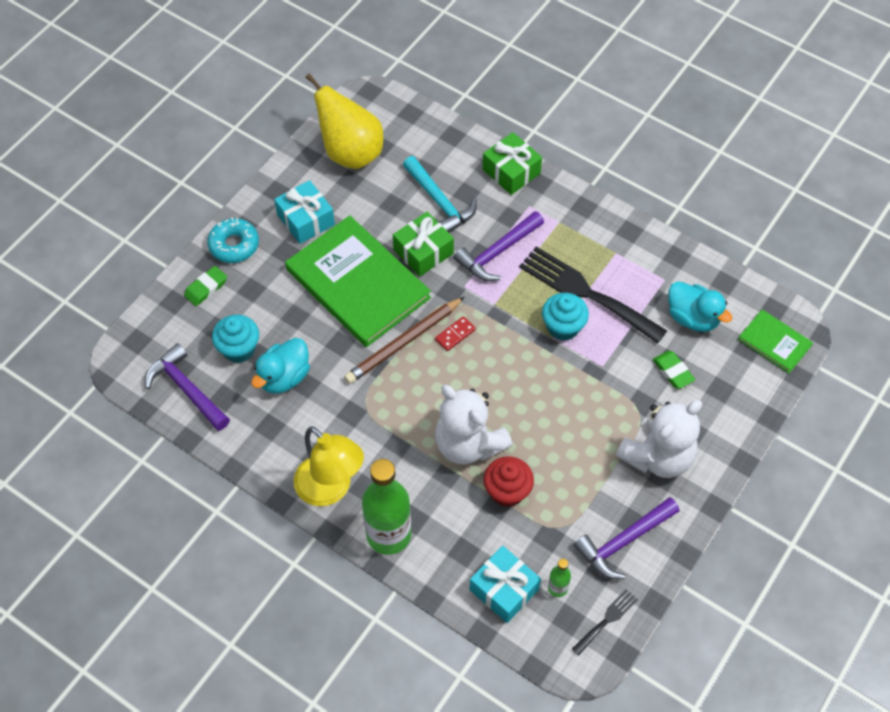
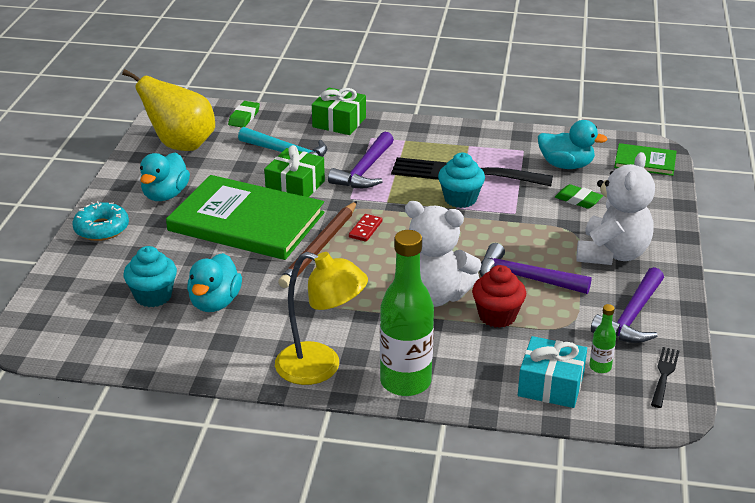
camera: 25 degrees left, 25 degrees down
(187, 389) = (114, 340): purple hammer -> purple hammer (525, 278)
(206, 288) = (90, 264): green eraser -> green eraser (244, 117)
(306, 220) = (165, 195): turquoise gift -> turquoise duck

